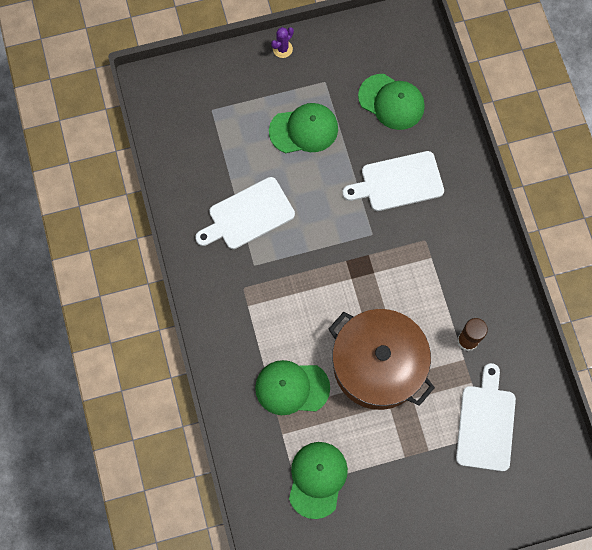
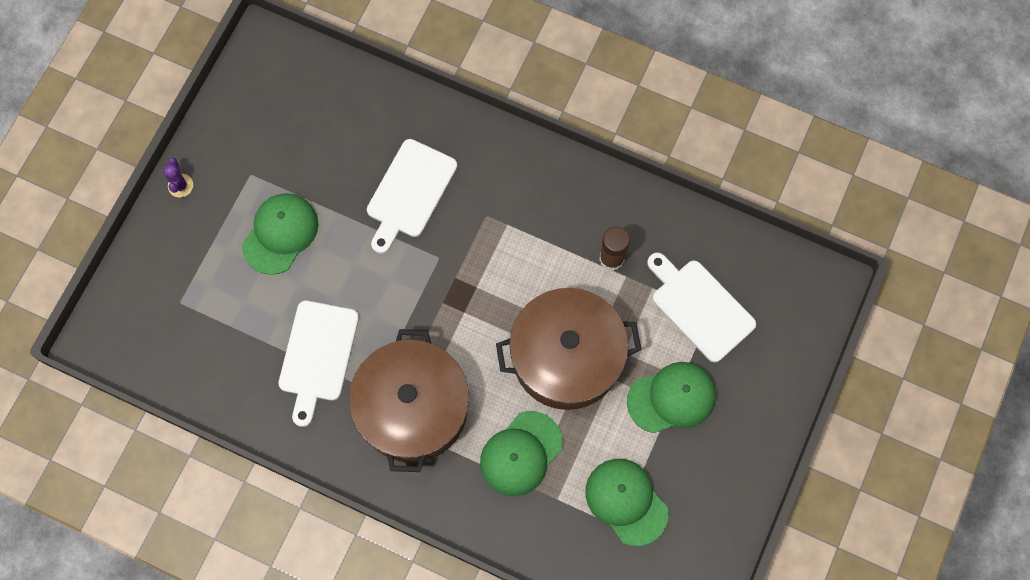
camera: 50 degrees left, 0 degrees up
(264, 298) = (412, 408): none -> brown pot
(391, 102) = (326, 132): green cap -> green cap (671, 398)

